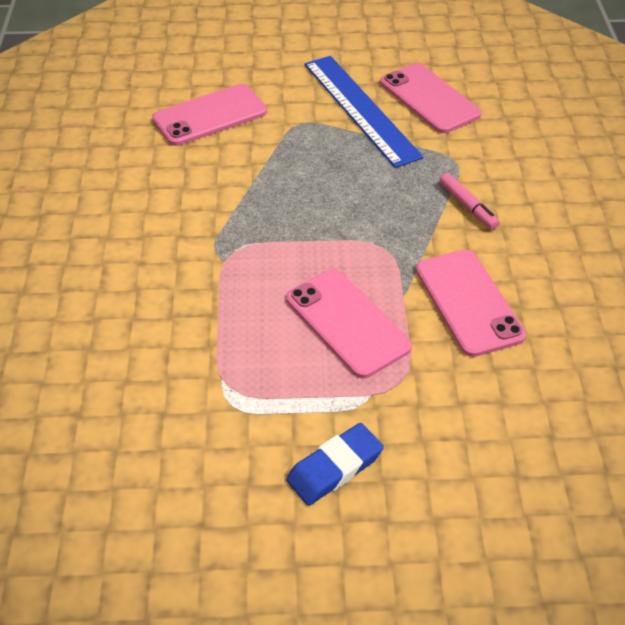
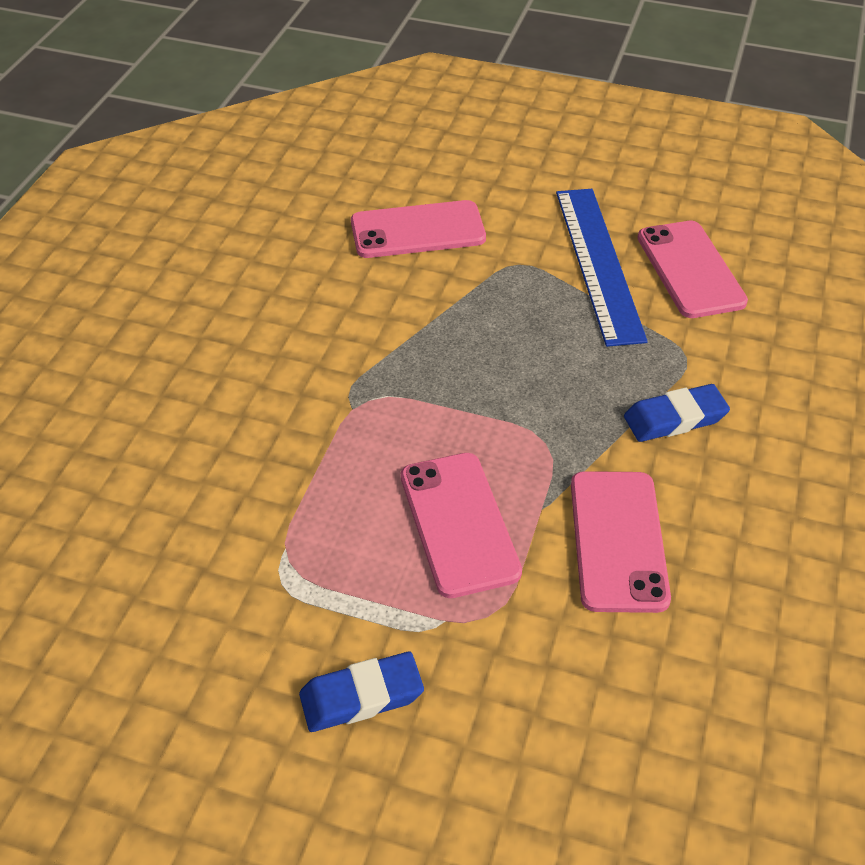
camera: 20 degrees right, 0 degrees up
(468, 206) = (674, 418): pink marker -> blue eraser

